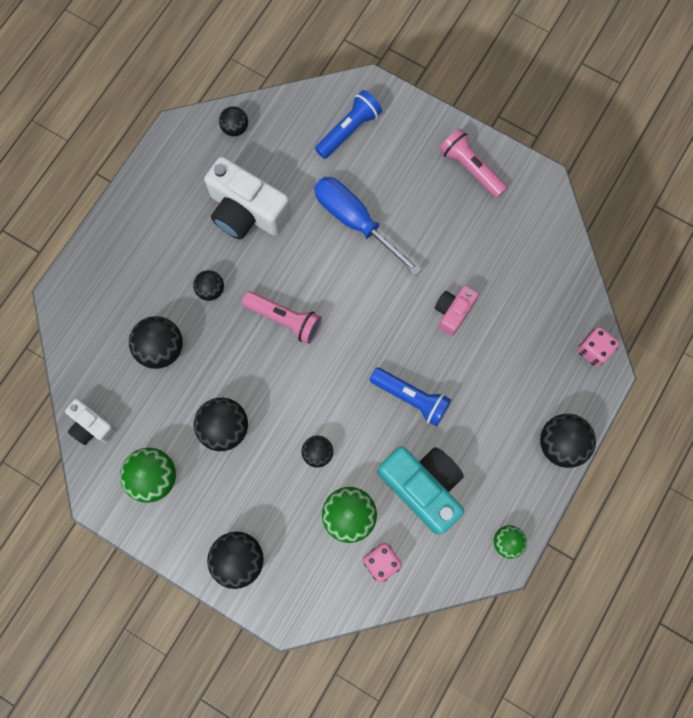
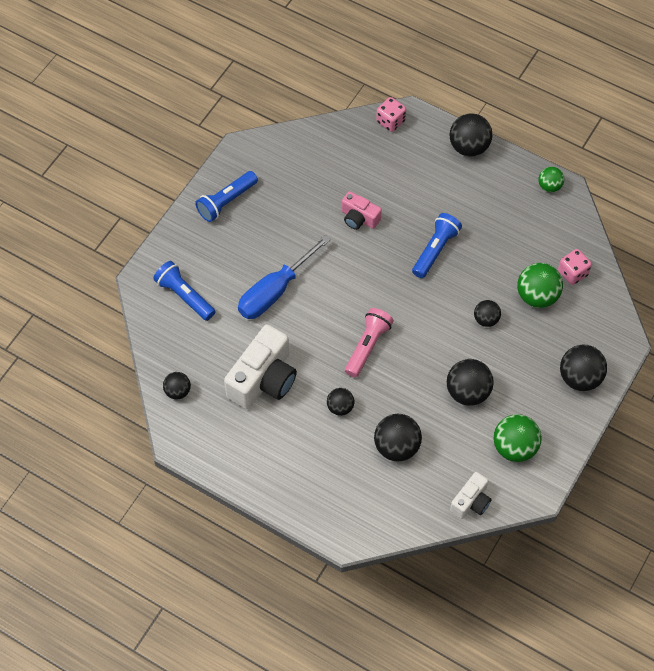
camera: 90 degrees left, 15 degrees down
(423, 487) = (509, 243): turquoise camera -> none
(470, 168) = (226, 202): pink flashlight -> blue flashlight

